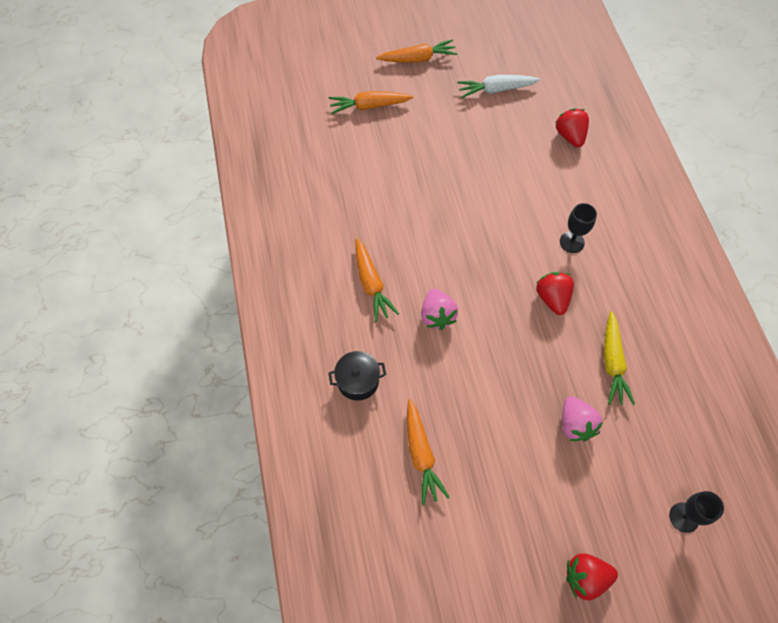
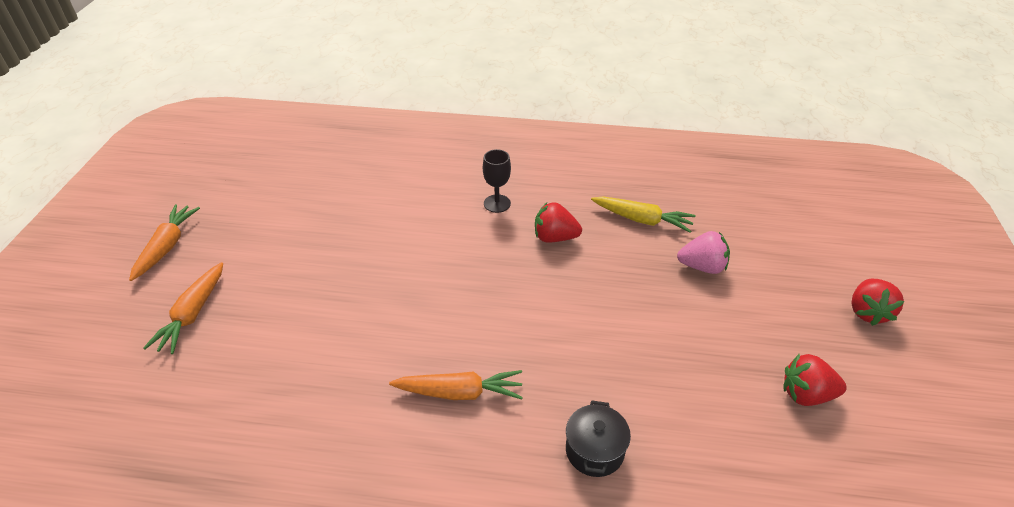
camera: 70 degrees left, 20 degrees down
(421, 454) = (712, 411): orange carrot -> none
(437, 316) = (534, 339): pink strawberry -> none
(496, 90) = (272, 197): white carrot -> none
(570, 136) = (374, 165): red strawberry -> red strawberry (806, 394)
(684, 517) = (808, 226): black goblet -> none

